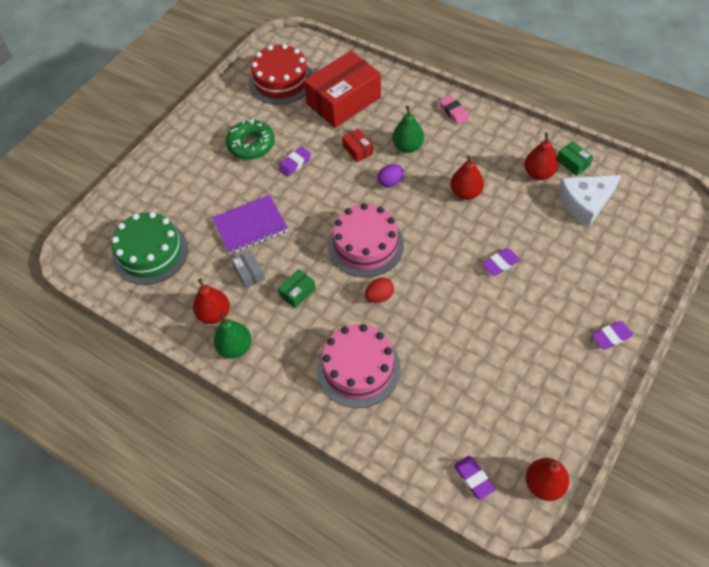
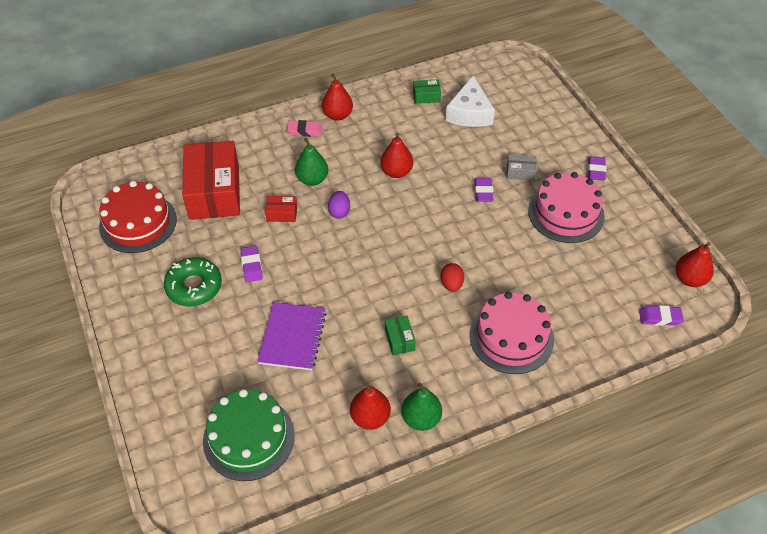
camera: 60 degrees left, 5 degrees down
(249, 273) = (347, 366): grey box -> grey box (520, 172)
(366, 245) = (391, 265): pink cake -> pink cake (566, 213)
(538, 173) = (418, 120): red pear -> red pear (337, 115)

